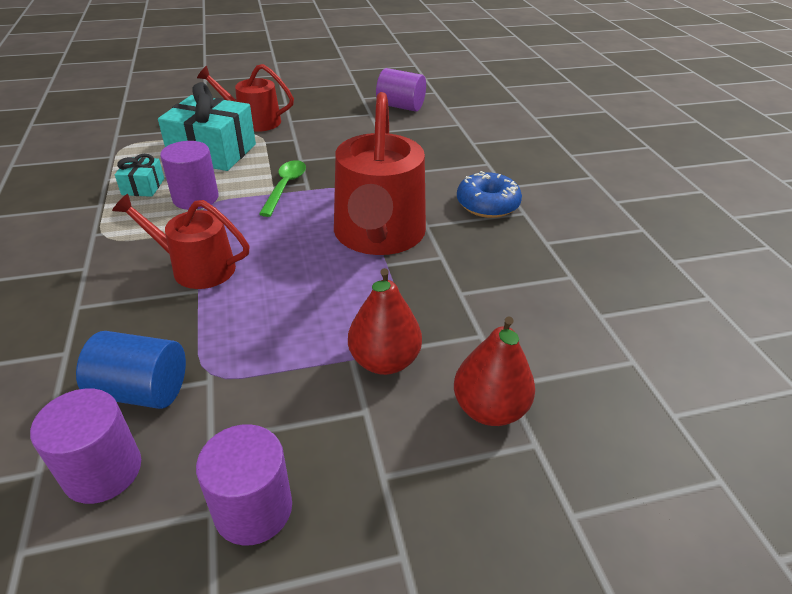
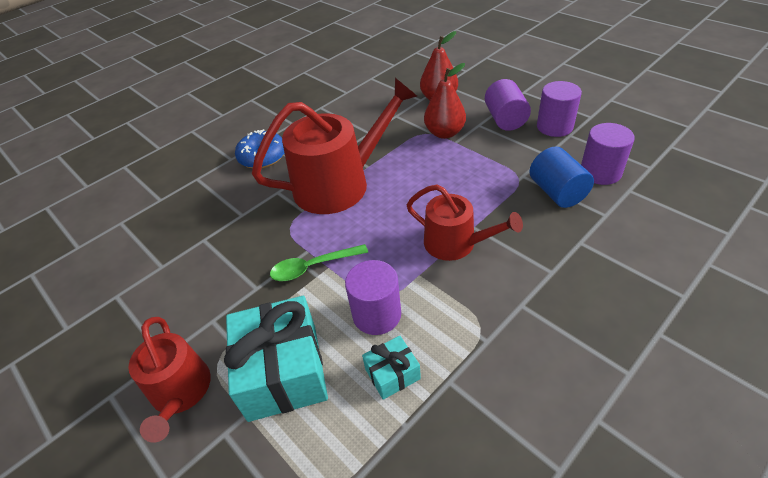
camera: 115 degrees left, 5 degrees up
(196, 267) = (455, 243): red watering can -> red watering can turned 45 degrees counterclockwise
(400, 106) = (86, 281): purple cylinder -> purple cylinder (505, 119)

